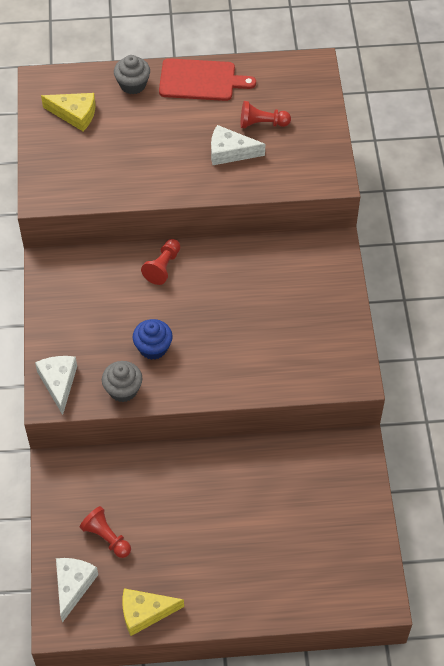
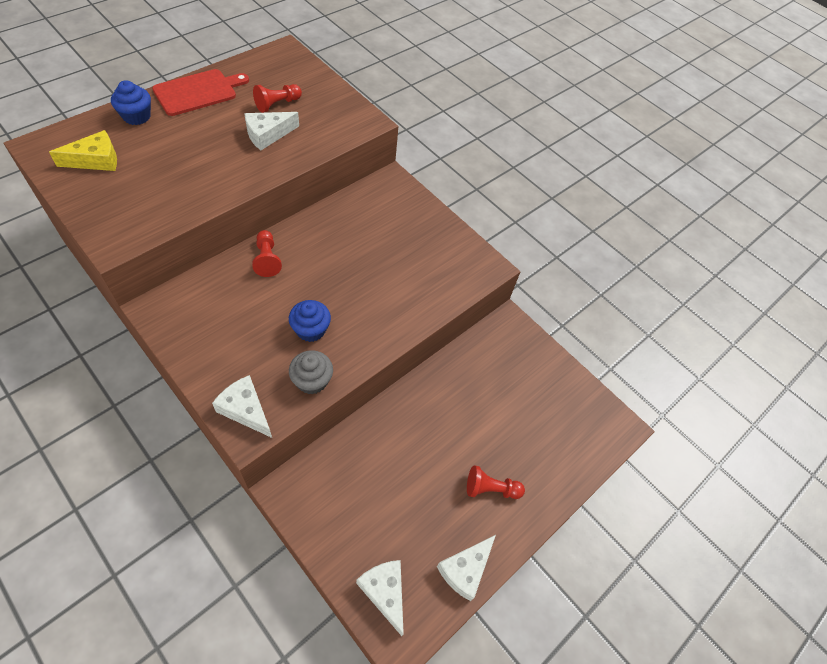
camera: 45 degrees left, 0 degrees up
(106, 537) = (379, 524): red pawn -> red pawn (490, 489)
(133, 84) = (136, 116): grey cupcake -> blue cupcake
(145, 613) = (465, 569): yellow cheese -> white cheese

